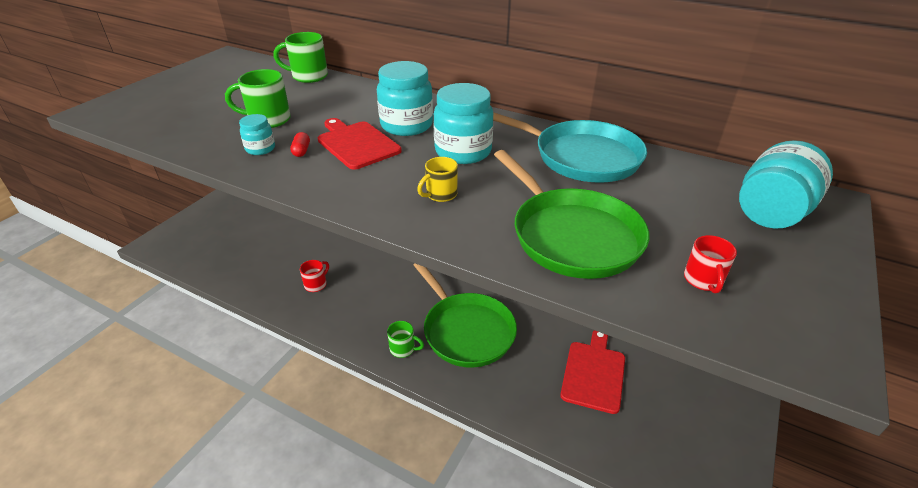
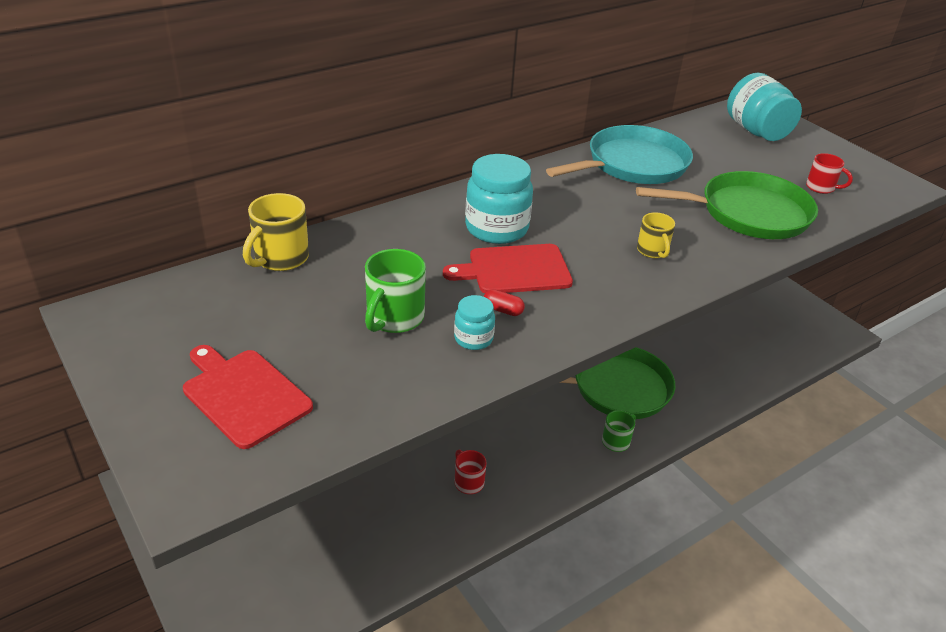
camera: 65 degrees left, 0 degrees up
(308, 76) = (280, 258): green mug -> yellow mug
(463, 152) = (580, 215): turquoise jar -> none
(594, 373) = (705, 335): red cutting board -> red cutting board (244, 395)

